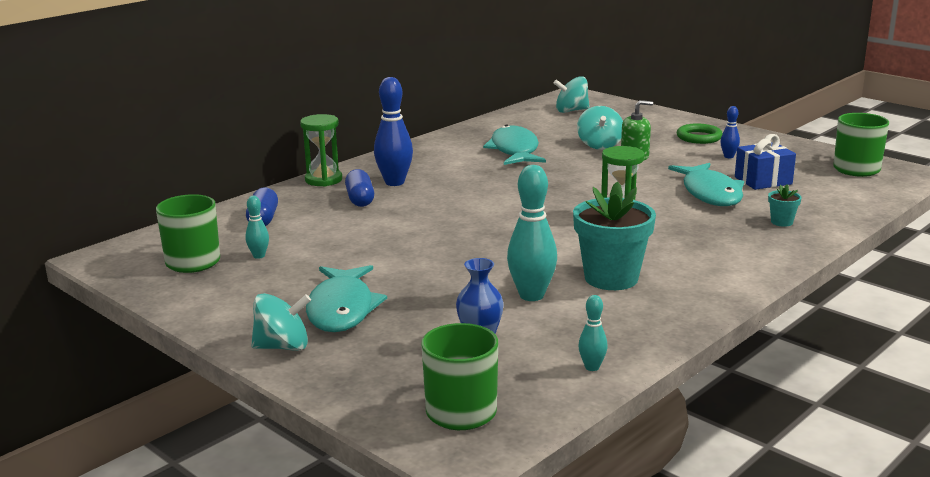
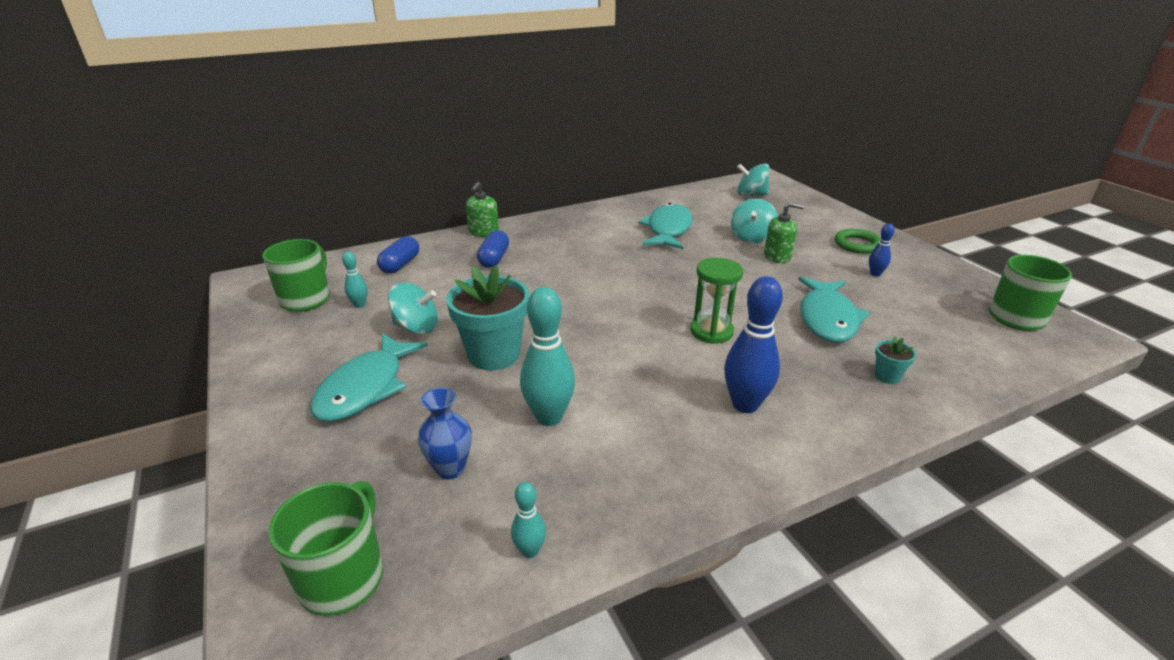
camera: 20 degrees right, 10 degrees up
(282, 346) = (274, 423): turquoise spinning top -> turquoise spinning top (416, 327)
(323, 180) = (483, 232): green hourglass -> green soap dispenser
(394, 182) = (537, 246): blue bowling pin -> blue bowling pin (745, 404)
(611, 278) = (646, 413): turquoise flower pot -> turquoise flower pot (494, 354)
(763, 180) = (896, 312): blue gift -> none

